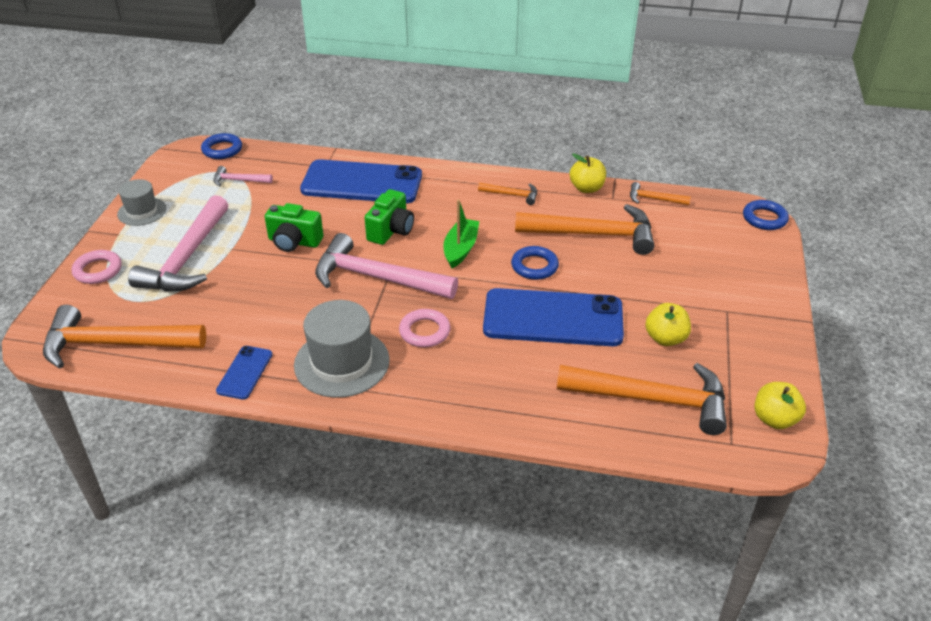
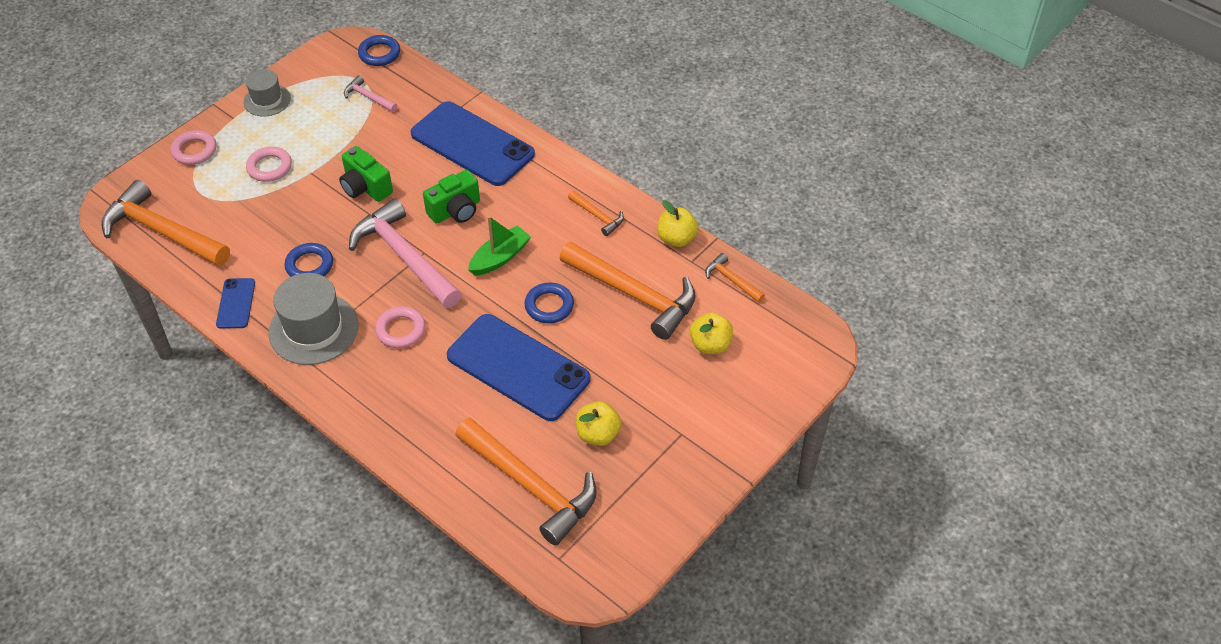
camera: 30 degrees right, 10 degrees up
(187, 258) = (269, 167): pink hammer -> pink ring
(245, 372) = (236, 303): blue phone -> blue phone turned 45 degrees counterclockwise
(764, 218) = (822, 351): blue ring -> blue ring (309, 265)
(774, 419) = (617, 556): yellow apple -> yellow apple (710, 345)

